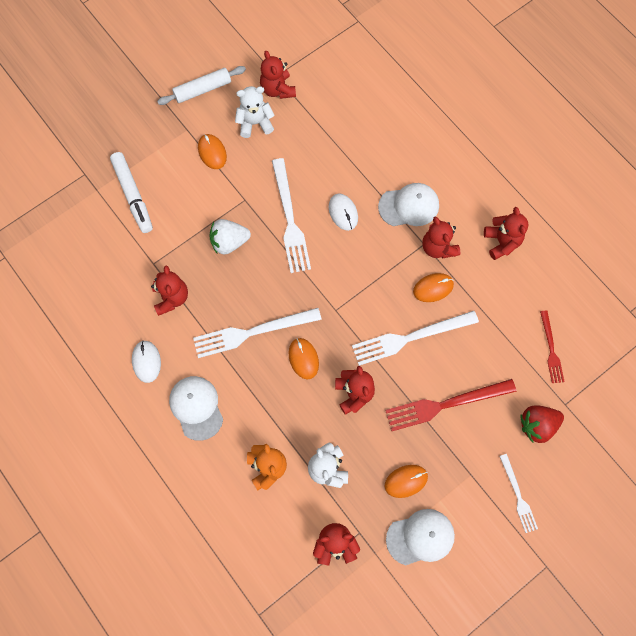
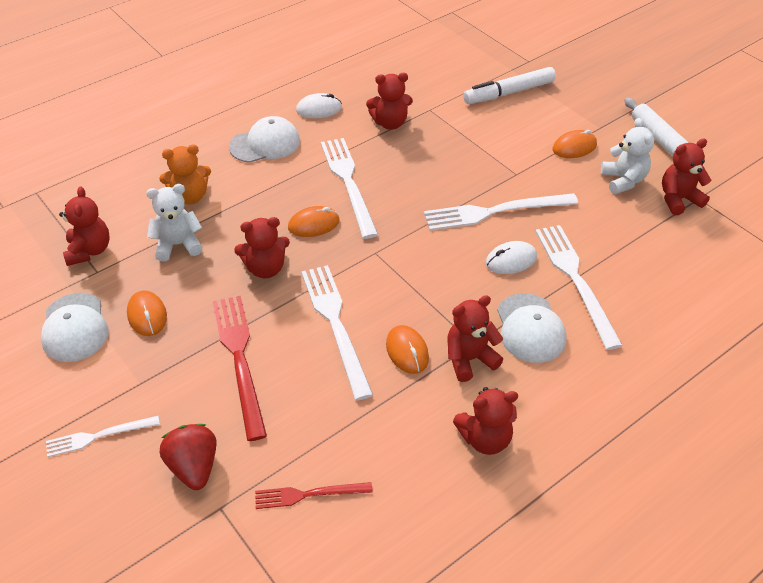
camera: 90 degrees right, 25 degrees down
(229, 242) = (460, 163): white strawberry -> none
(362, 171) = (575, 280): none -> white fork

